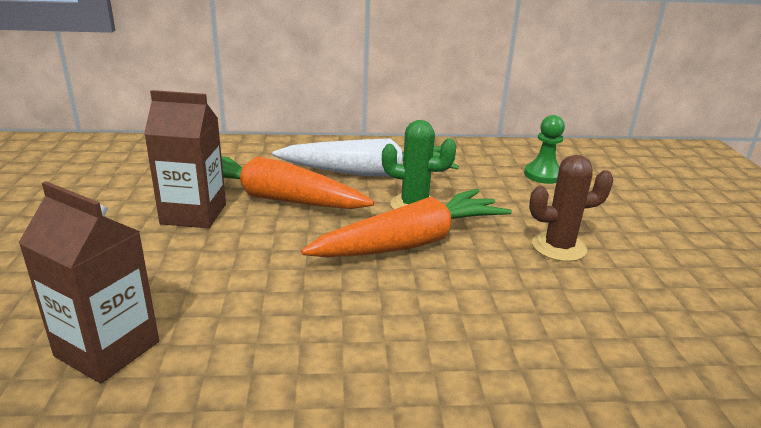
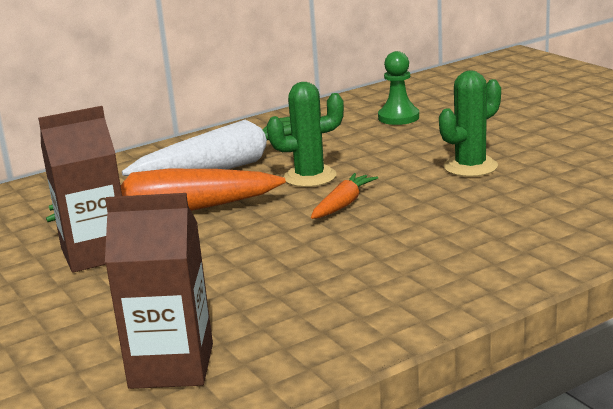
camera: 25 degrees left, 5 degrees down
(411, 243) = (343, 204): orange carrot -> orange carrot, size x0.47
(558, 247) = (470, 167): brown cactus -> green cactus

